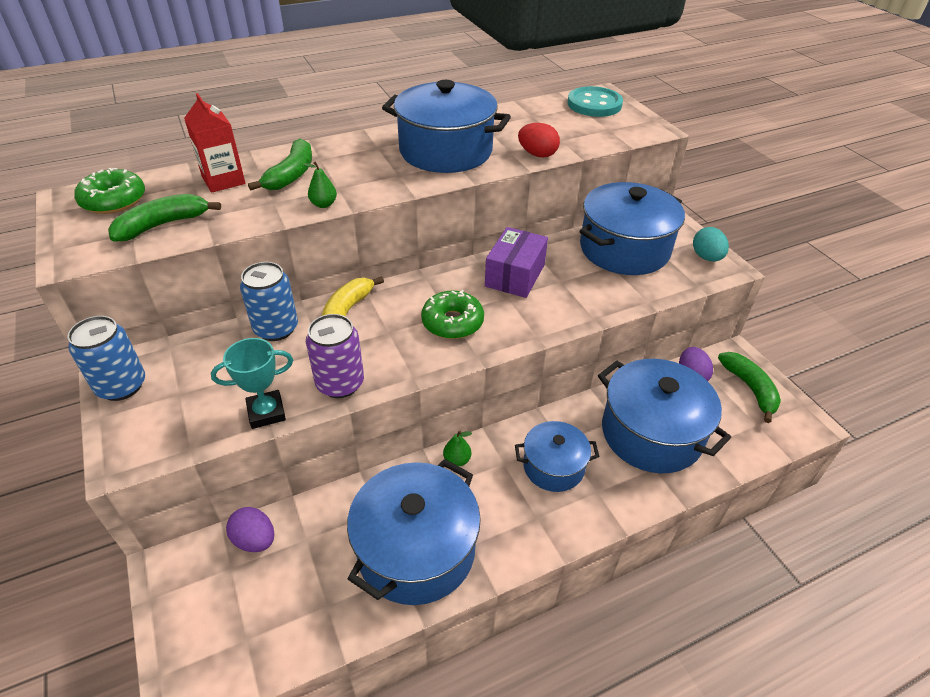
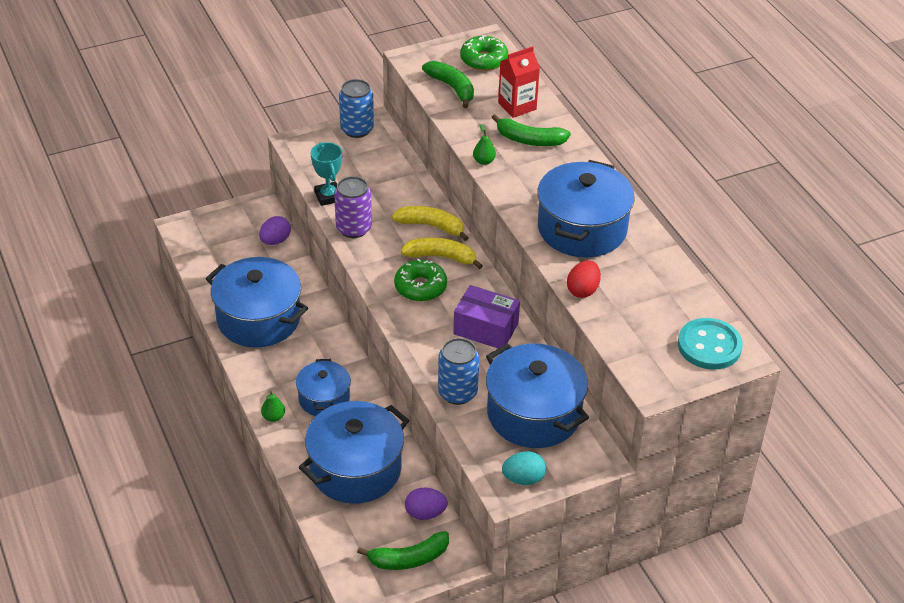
camera: 90 degrees right, 0 degrees up
(276, 329) = (413, 191): blue can -> blue can (457, 392)
(402, 306) = (441, 257): none -> yellow banana
(457, 460) = (334, 341): green pear -> green pear (273, 417)

